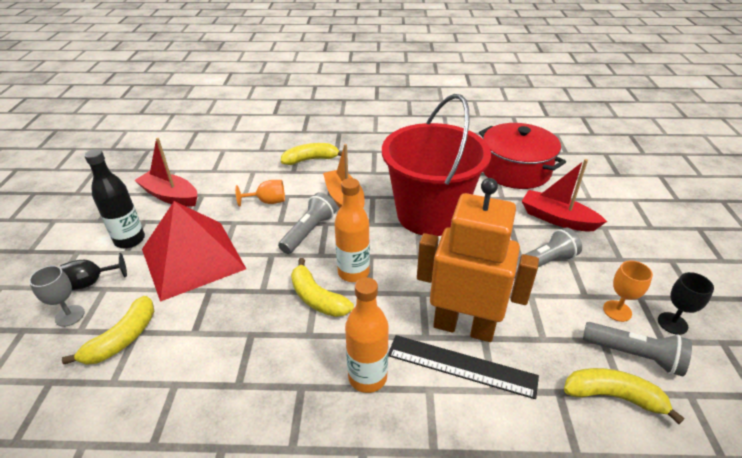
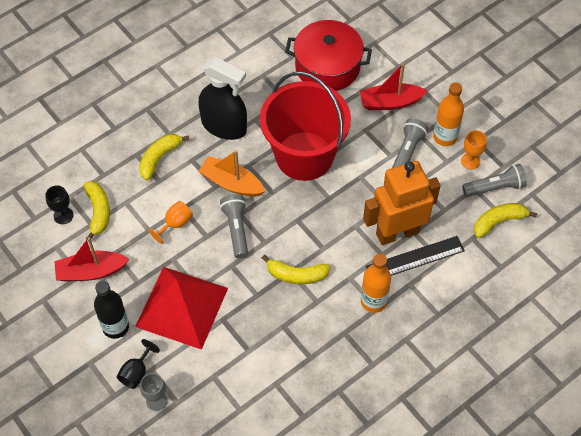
camera: 40 degrees left, 20 degrees up
(123, 339) = (211, 386): yellow banana -> yellow banana (98, 212)
(353, 272) = (300, 240): orange bottle -> orange bottle (445, 137)
(383, 165) = (224, 126): none -> black spray bottle
(672, 323) = (502, 150): black goblet -> black goblet (63, 215)

